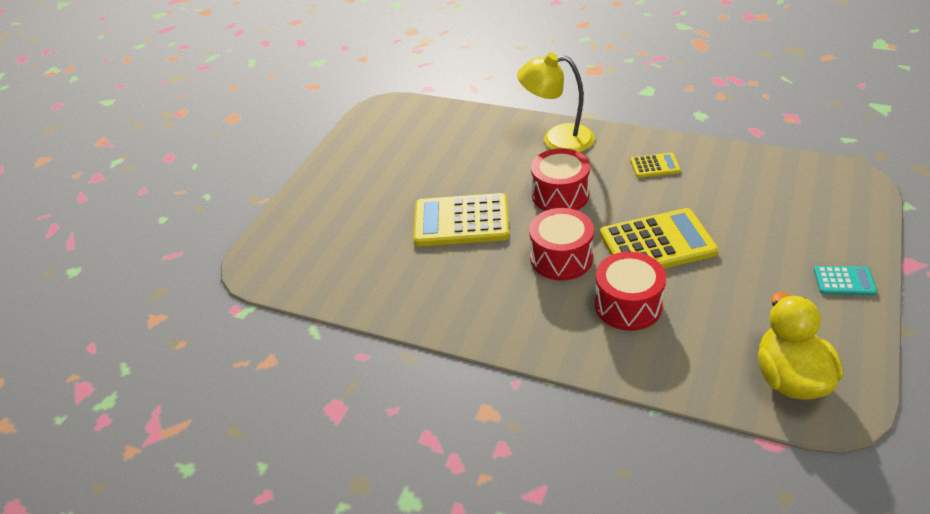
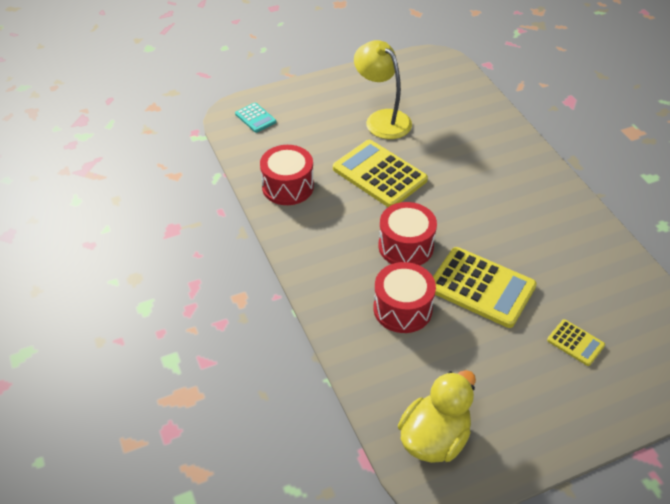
camera: 40 degrees right, 5 degrees up
(557, 139) = (522, 165): yellow lamp -> yellow lamp (382, 119)
(560, 195) = (466, 205): red drum -> red drum (287, 187)
(655, 166) = (563, 236): yellow calculator -> yellow calculator (575, 343)
(844, 281) = (572, 420): turquoise calculator -> turquoise calculator (255, 118)

